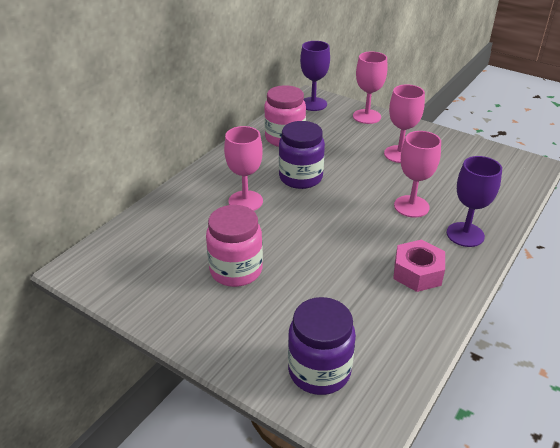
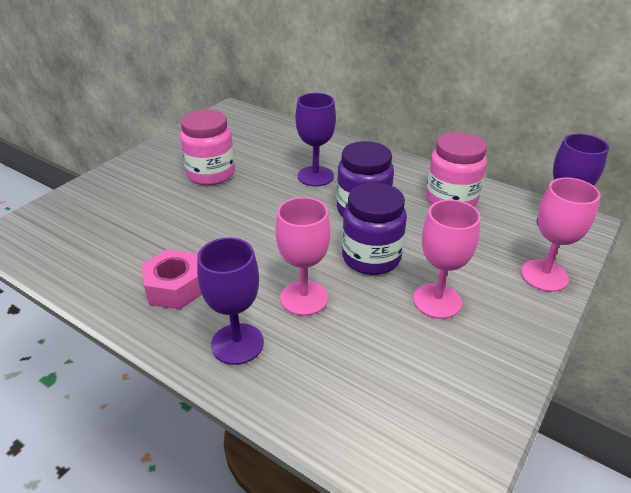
camera: 90 degrees right, 0 degrees up
(245, 201) = (315, 176): pink goblet -> purple goblet
(319, 371) = (75, 215): purple jar -> purple jar (371, 258)

